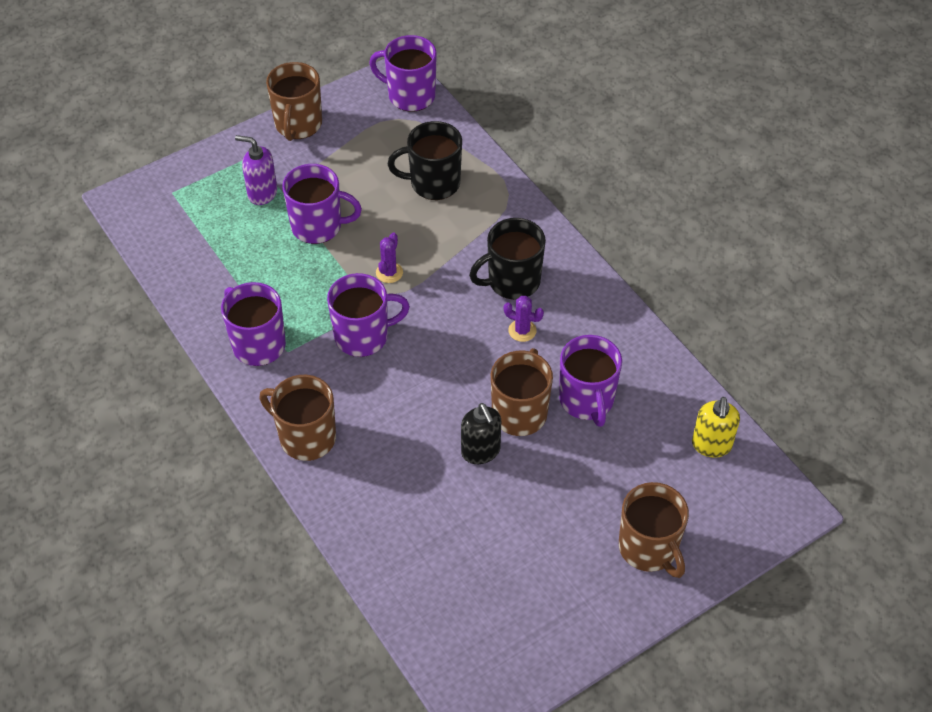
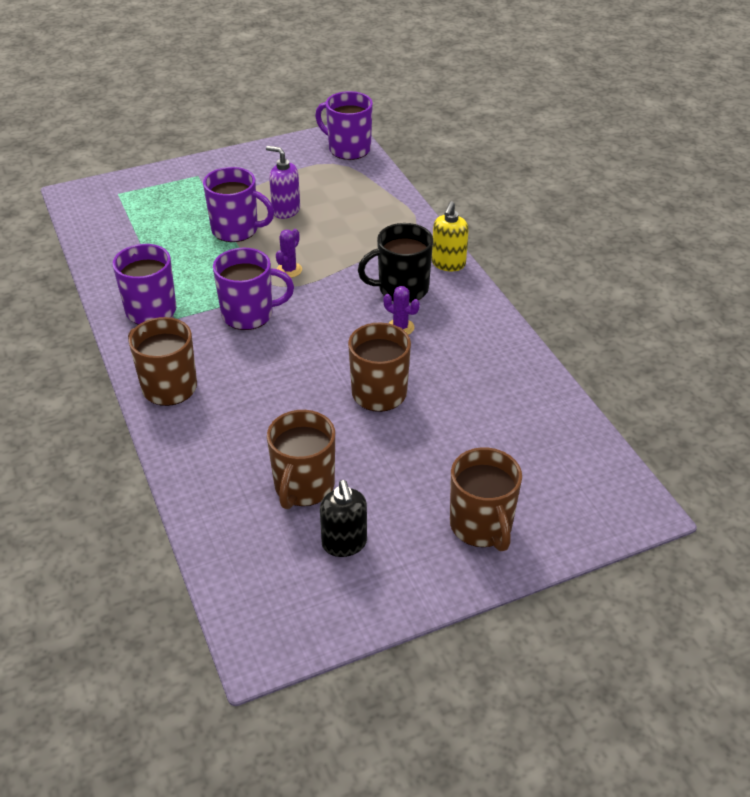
camera: 10 degrees right, 10 degrees down
(262, 193) = (195, 202): purple soap dispenser -> purple soap dispenser (285, 211)
(298, 125) = (244, 159): brown mug -> brown mug (303, 486)
(433, 183) = (350, 210): black mug -> none
(481, 451) = (332, 419): black soap dispenser -> black soap dispenser (344, 544)
(587, 400) = (449, 390): purple mug -> none
(711, 445) = (567, 443): yellow soap dispenser -> yellow soap dispenser (448, 264)

